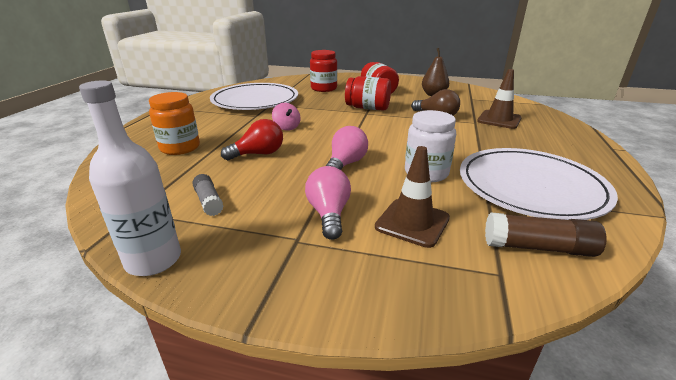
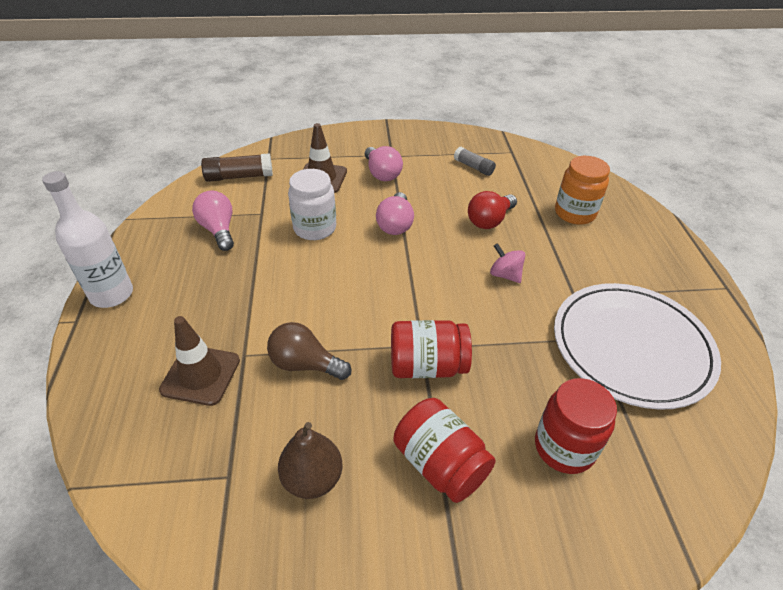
camera: 160 degrees right, 15 degrees up
(153, 260) = (460, 132): white bottle -> white bottle (112, 294)
(530, 186) = (218, 230): white plate -> pink light bulb

